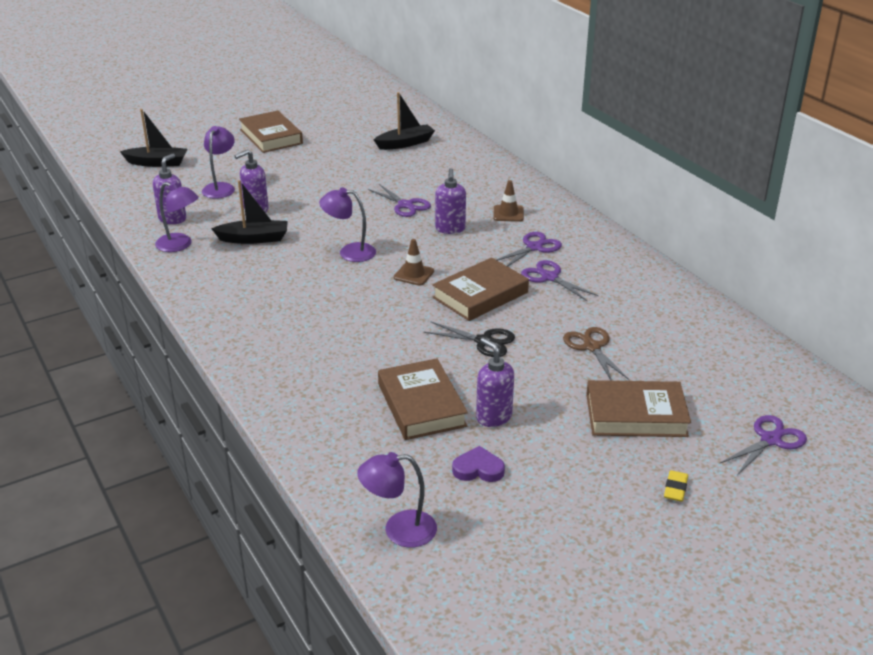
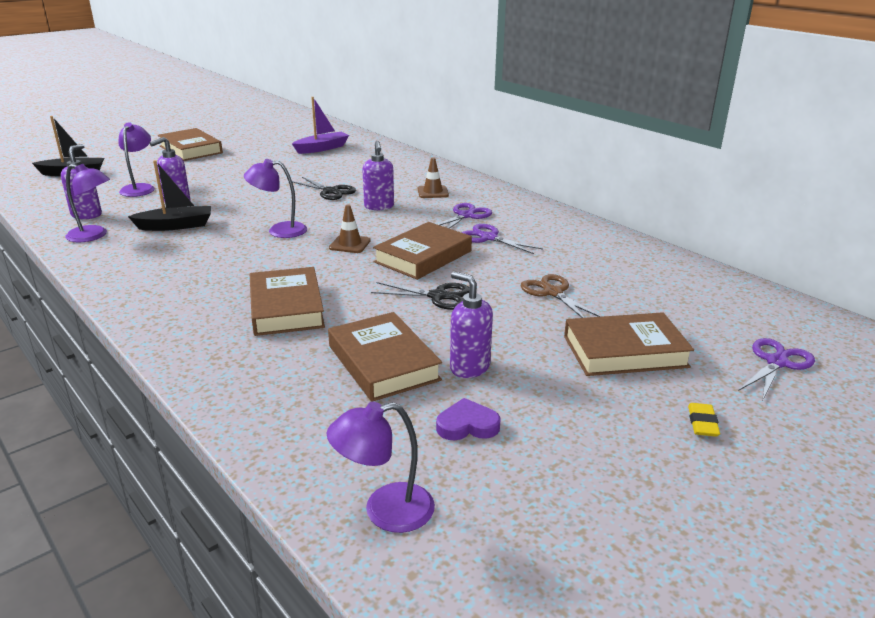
camera: 10 degrees left, 5 degrees down
(346, 341) = (286, 307): none -> brown book
(405, 143) = (322, 148): black boat -> purple boat
(405, 205) = (330, 191): purple scissors -> black scissors

